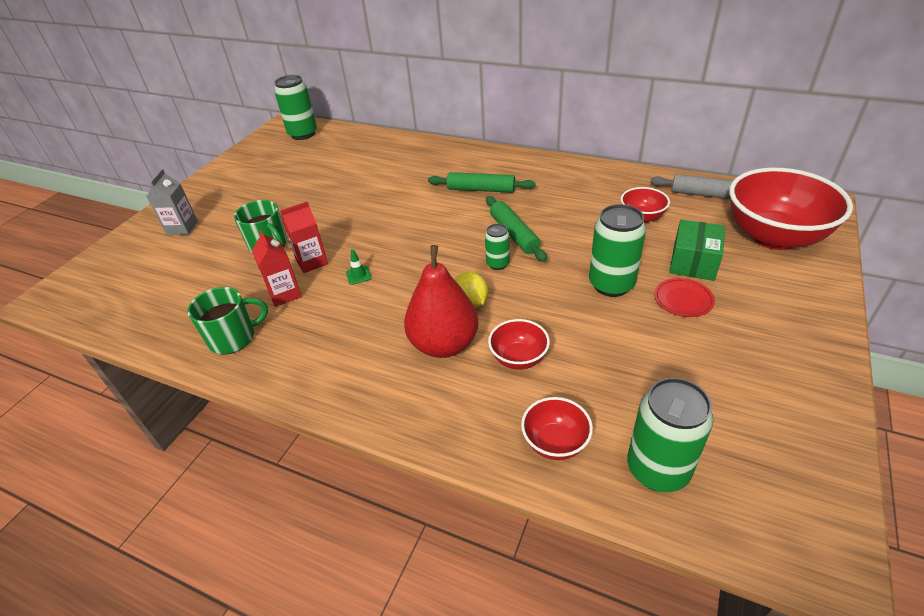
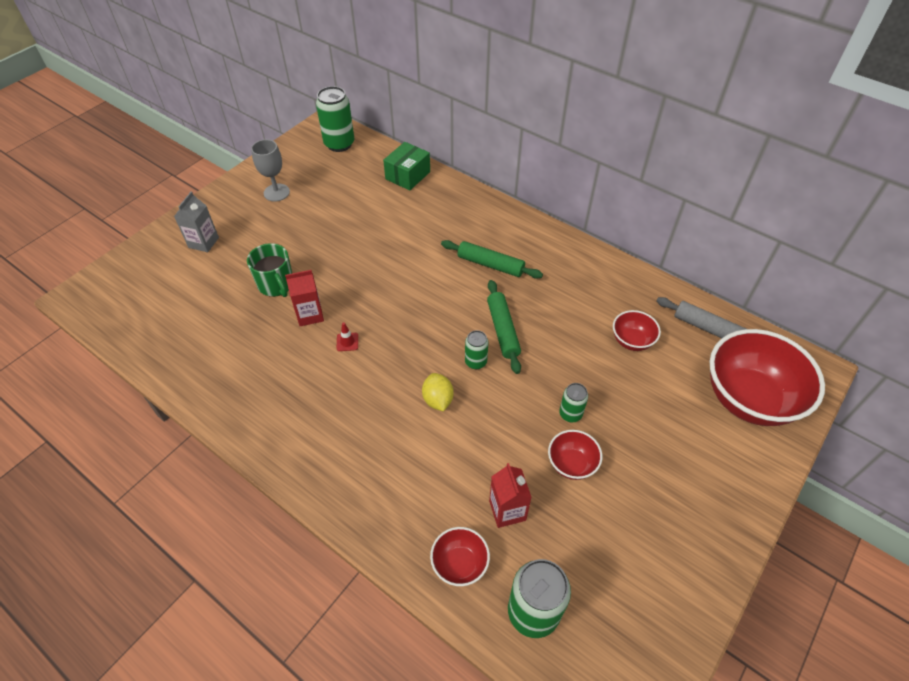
camera: 10 degrees right, 10 degrees up
(233, 338) = (225, 383): green mug -> none
(250, 178) = (276, 192): none -> grey goblet
(285, 294) = (278, 346): red carton -> red carton (507, 510)
(358, 275) = (347, 342): green traffic cone -> red traffic cone
(444, 344) = (400, 439): red pear -> none
(518, 358) = (458, 472): red bowl -> red bowl (571, 464)
(611, 284) = (570, 414): green can -> green can, size x0.54
(683, 300) = (628, 449): red plate -> none
(693, 262) = (657, 409): green box -> green box (407, 175)

